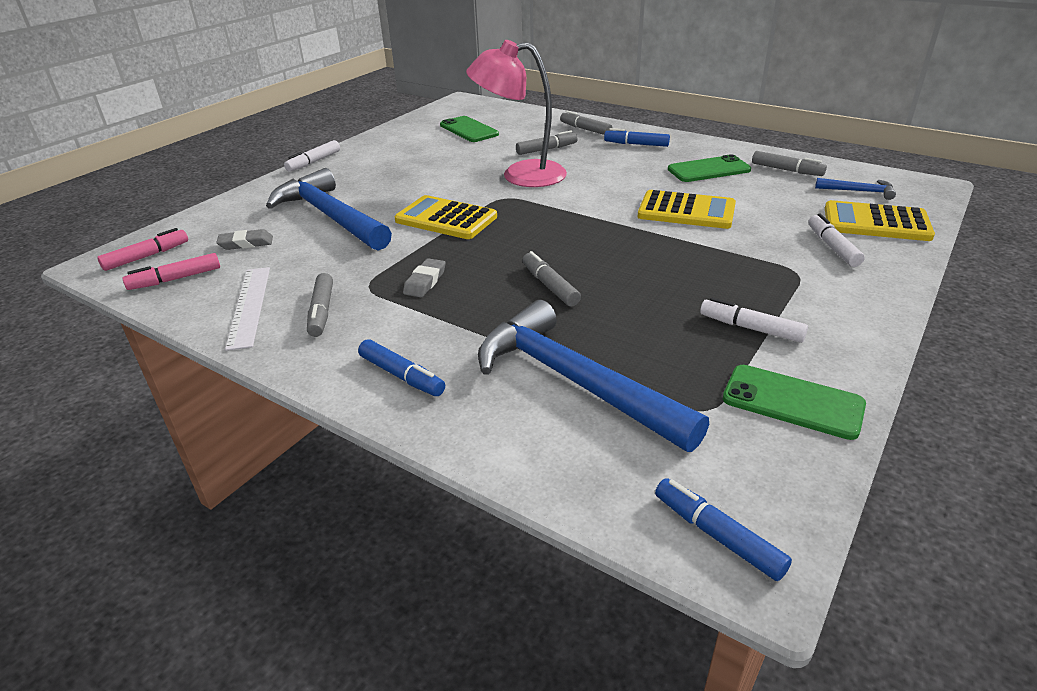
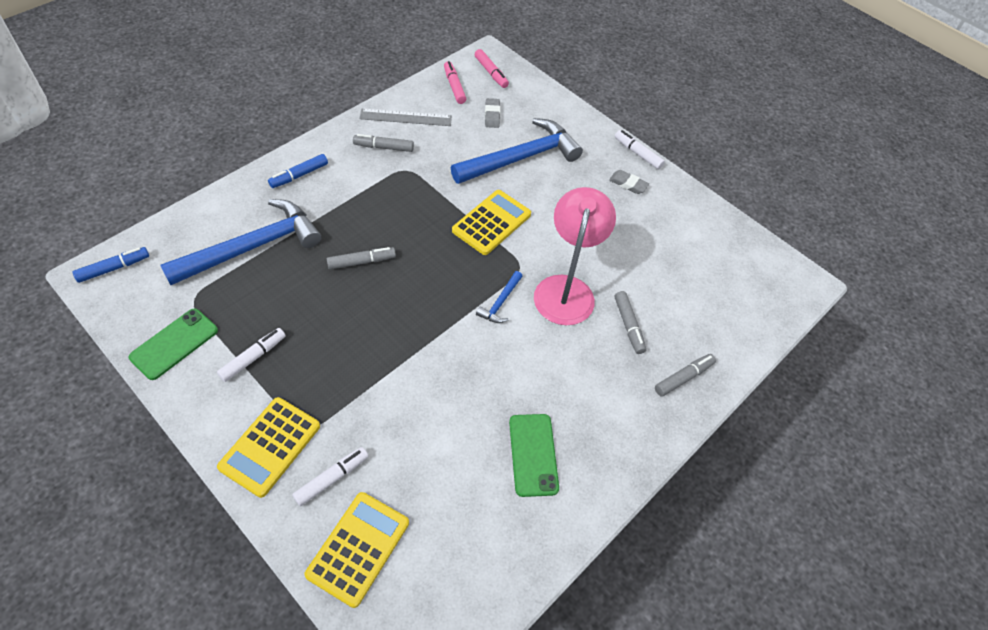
camera: 95 degrees right, 20 degrees up
(249, 306) = (406, 117): white ruler -> grey ruler
(425, 282) = (398, 198): grey eraser -> grey eraser (628, 184)
(469, 130) = (701, 272): green phone -> none
(636, 144) = (625, 412): blue marker -> none
(686, 211) = (444, 393): yellow calculator -> yellow calculator (270, 446)
(787, 170) = (508, 535): grey marker -> none
(832, 247) = (332, 478): white marker -> white marker turned 45 degrees counterclockwise
(859, 191) = (430, 579): blue hammer -> blue hammer (500, 302)

